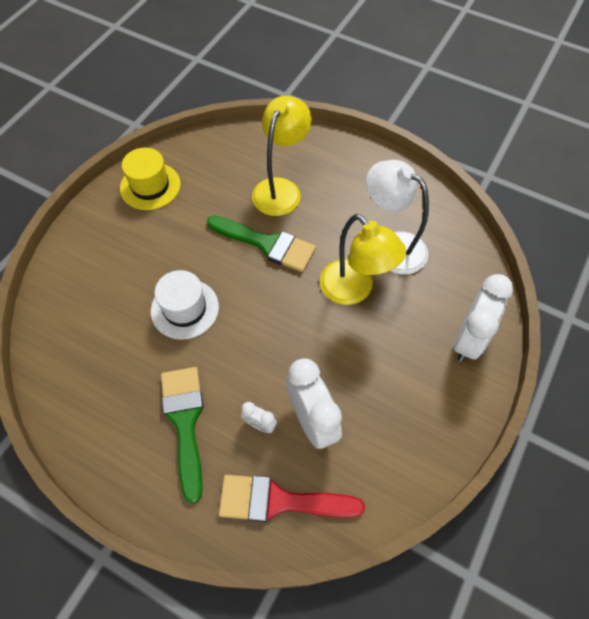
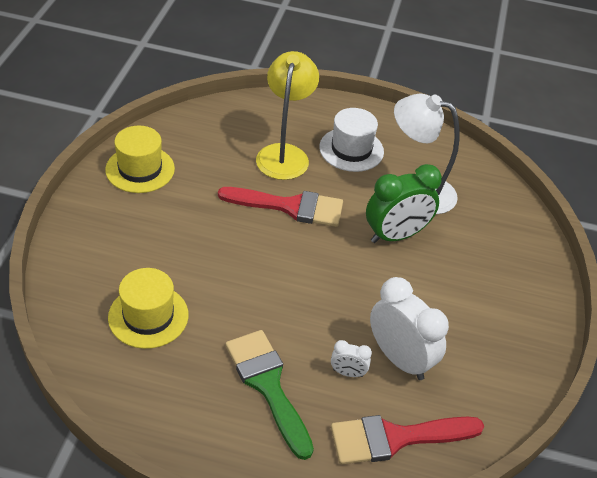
camera: 20 degrees left, 15 degrees down
(108, 333) = (148, 316): none -> yellow hat
(185, 309) = (225, 280): white hat -> white hat (351, 149)
(267, 244) = (290, 206): green brush -> red brush
(354, 290) = (396, 235): yellow lamp -> green clock
(468, 339) = (523, 261): white clock -> none

